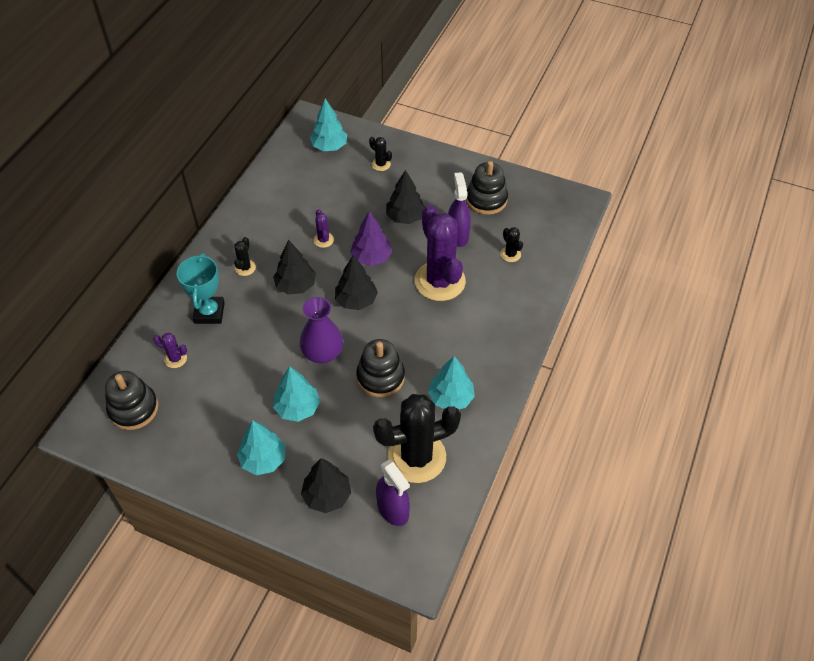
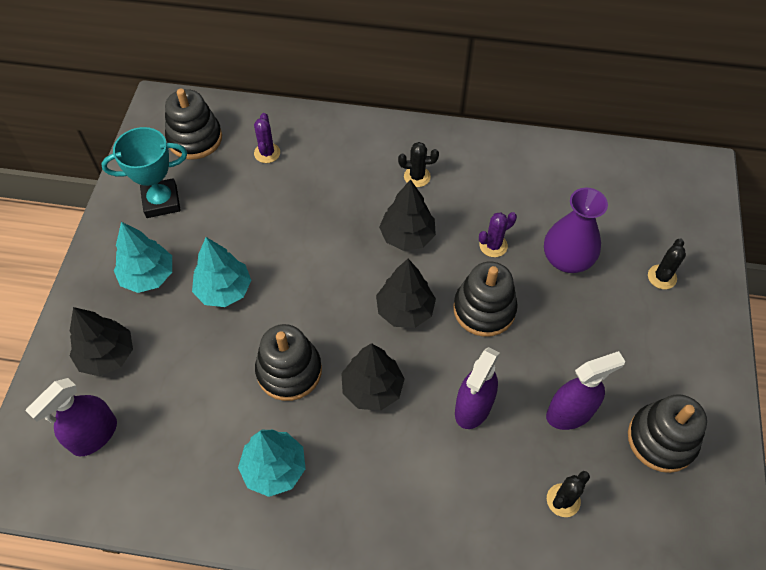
camera: 75 degrees right, 5 degrees up
(209, 313) = (339, 163): turquoise trophy -> turquoise trophy (161, 201)
(323, 353) = (311, 295): purple vase -> purple vase (566, 259)
(329, 146) = (663, 207): turquoise tree -> none
(371, 257) = (484, 309): purple tree -> black stacking toy
(405, 217) = (575, 333): black tree -> black tree (372, 388)
(417, 457) = (174, 445): black cactus -> none
(439, 281) = (473, 407): purple cactus -> purple spray bottle

